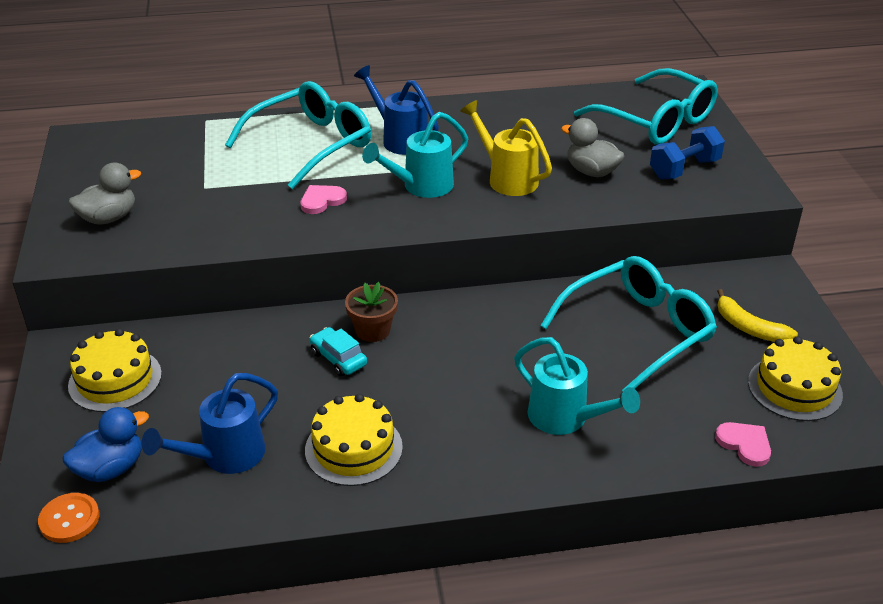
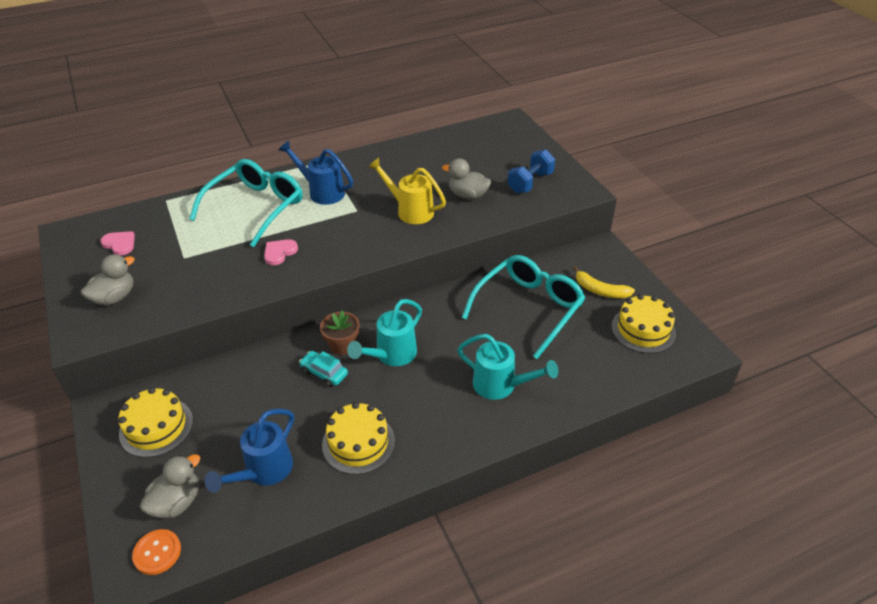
camera: 15 degrees left, 5 degrees up
(110, 468) = (177, 502): blue duck -> grey duck
(421, 186) = (350, 228): turquoise watering can -> turquoise watering can (392, 355)
(656, 121) = (499, 148): turquoise glasses -> none
(744, 444) = (624, 378): pink heart -> pink heart (120, 244)

